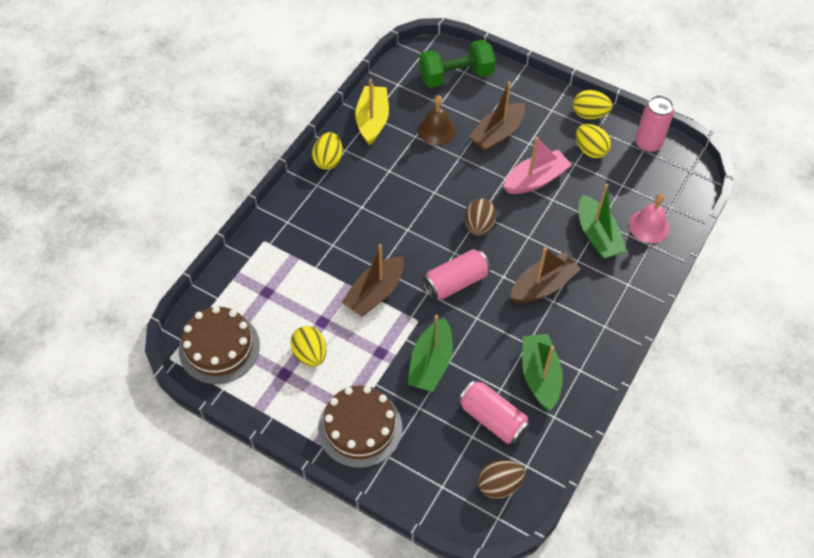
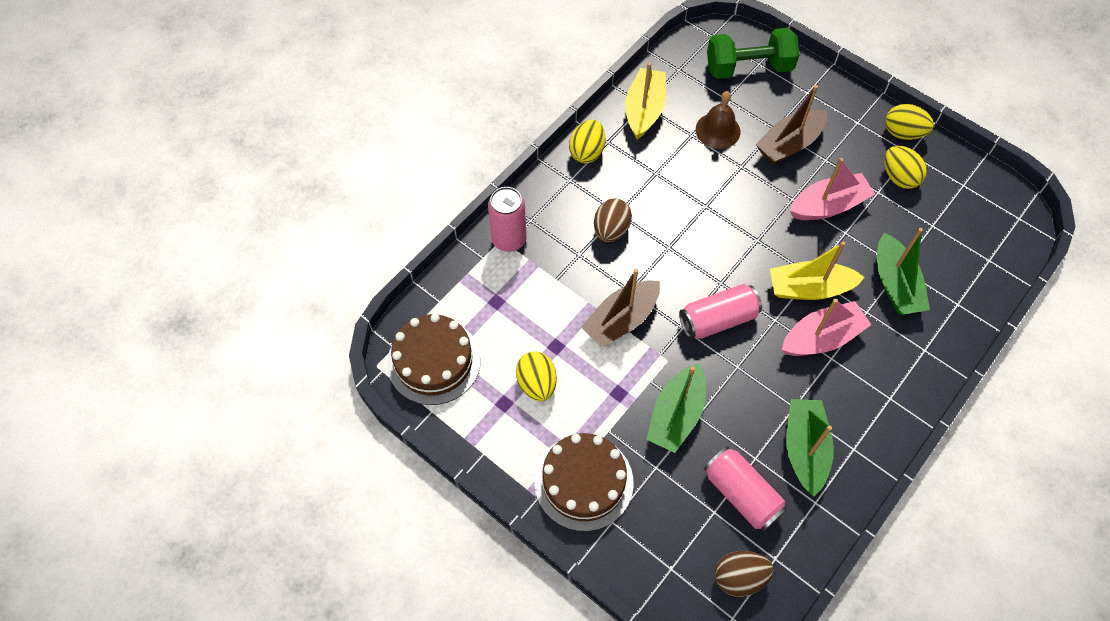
camera: 10 degrees right, 5 degrees up
(479, 226) = (754, 254): brown egg -> brown egg (611, 230)
(528, 248) = (809, 288): none -> yellow boat
(543, 286) = (821, 338): brown boat -> pink boat
(648, 143) = (970, 177): pink can -> pink can (509, 239)
(649, 226) = (959, 280): pink bell -> none

